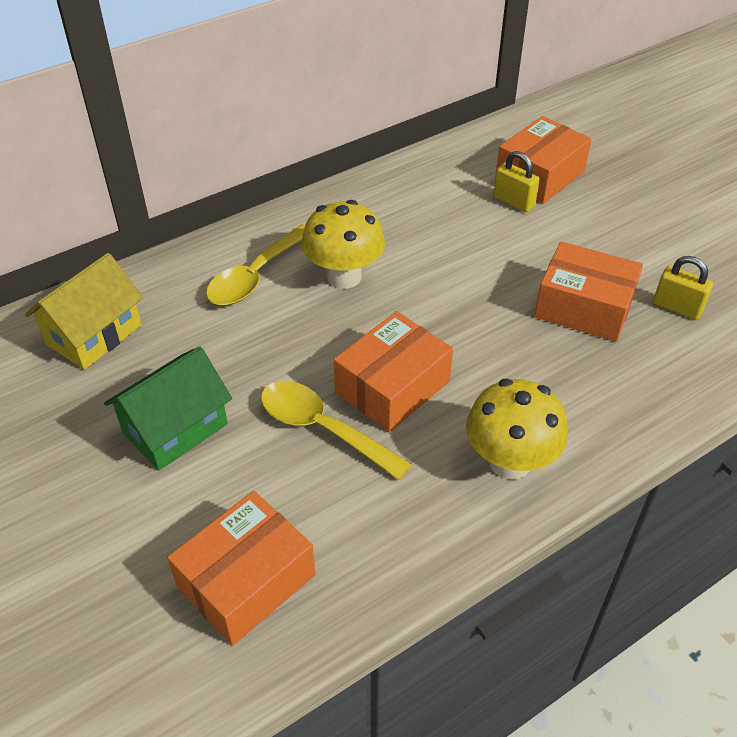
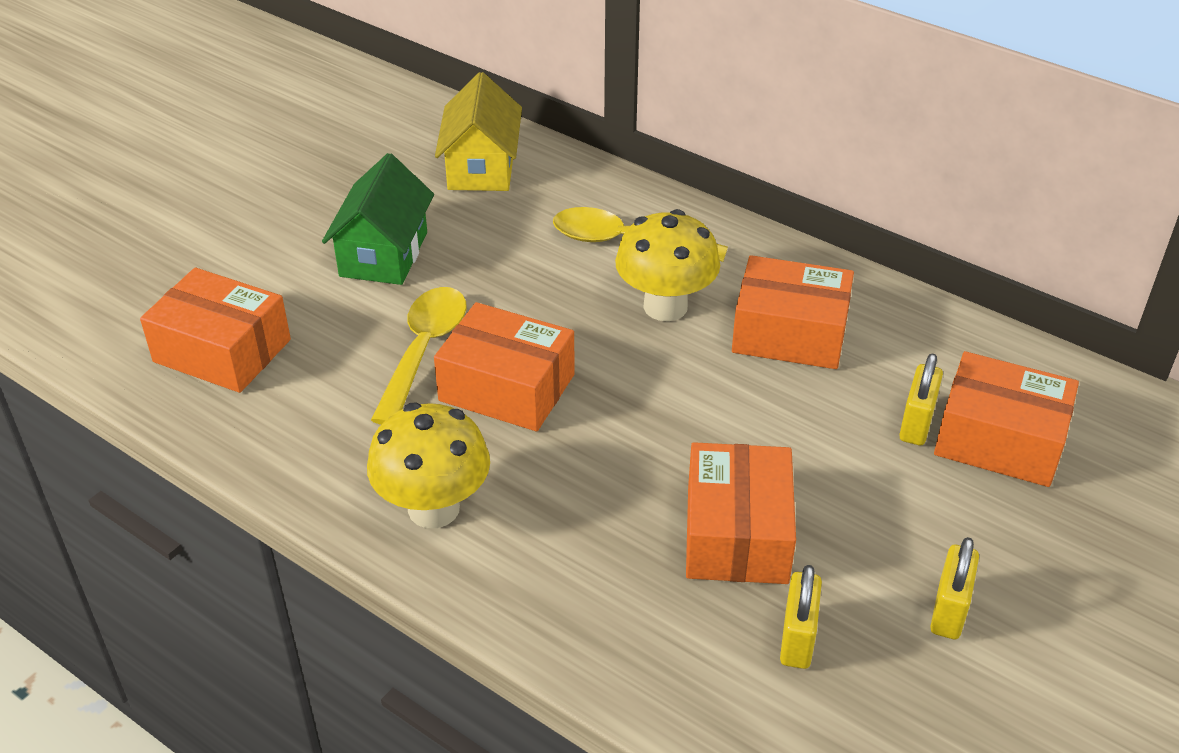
camera: 70 degrees right, 5 degrees down
(94, 335) = (481, 167): yellow house -> yellow house turned 75 degrees clockwise
(175, 429) = (384, 254): green house -> green house turned 75 degrees clockwise
(404, 226) = (789, 333): none -> orange box
(668, 240) = (949, 611): none -> yellow padlock

